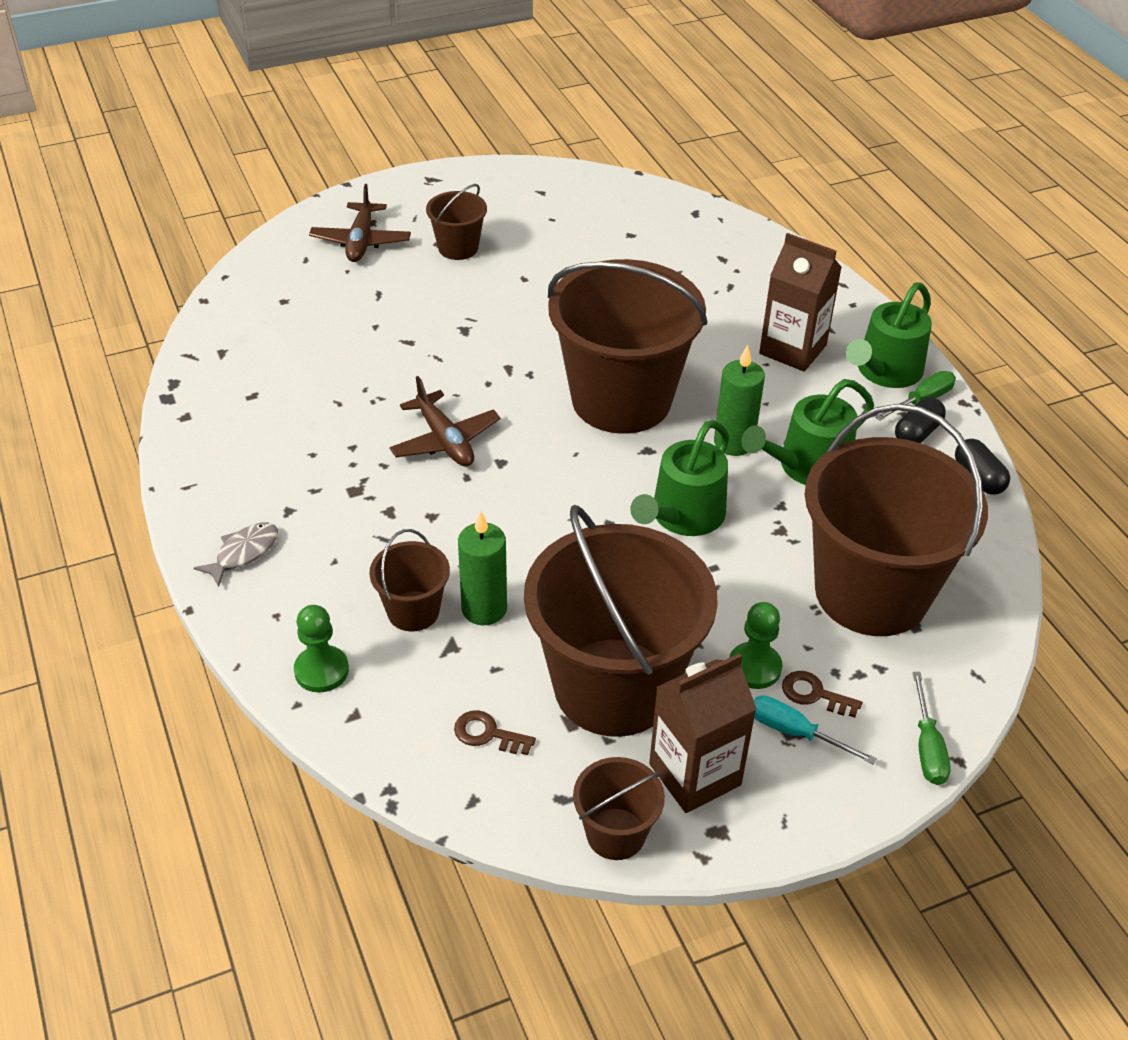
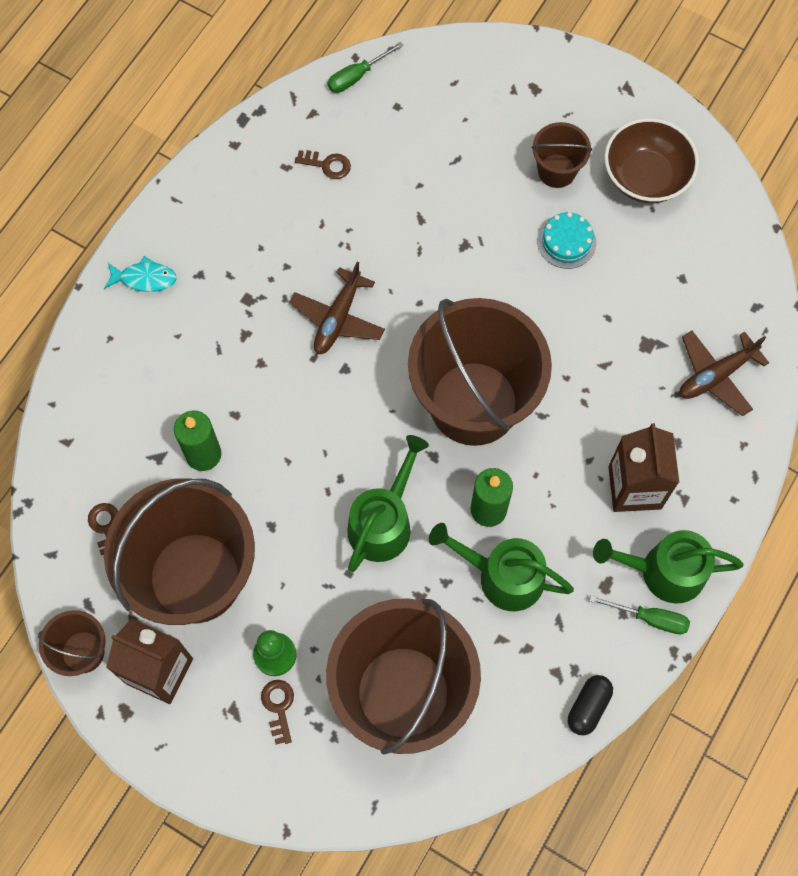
camera: 55 degrees right, 25 degrees up
(243, 553) = (144, 278): grey fish -> turquoise fish
(284, 369) = (327, 165): none -> brown key
(321, 670) = (86, 398): green pawn -> none
(361, 241) = (506, 101): brown plane -> brown plane (716, 375)
(413, 611) = (170, 414): brown bucket -> none
(520, 208) = (645, 177): none -> brown bowl
(528, 274) = (566, 242): none -> turquoise cake
(683, 516) = (383, 522): green watering can -> green watering can turned 120 degrees clockwise
(795, 732) = (236, 713): turquoise screwdriver -> none
(917, 433) = (606, 635): black capsule -> none
(927, 747) = (284, 805): green screwdriver -> green screwdriver (357, 76)

